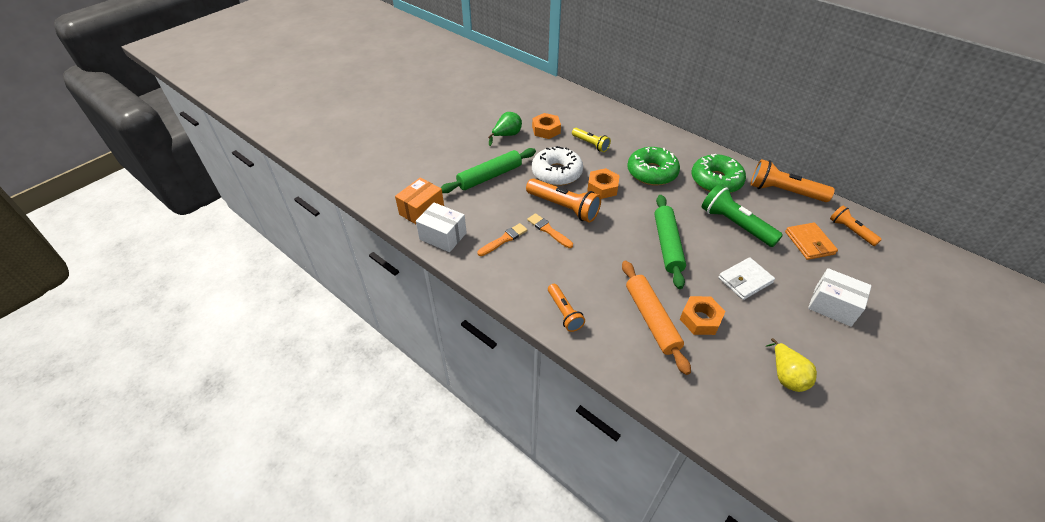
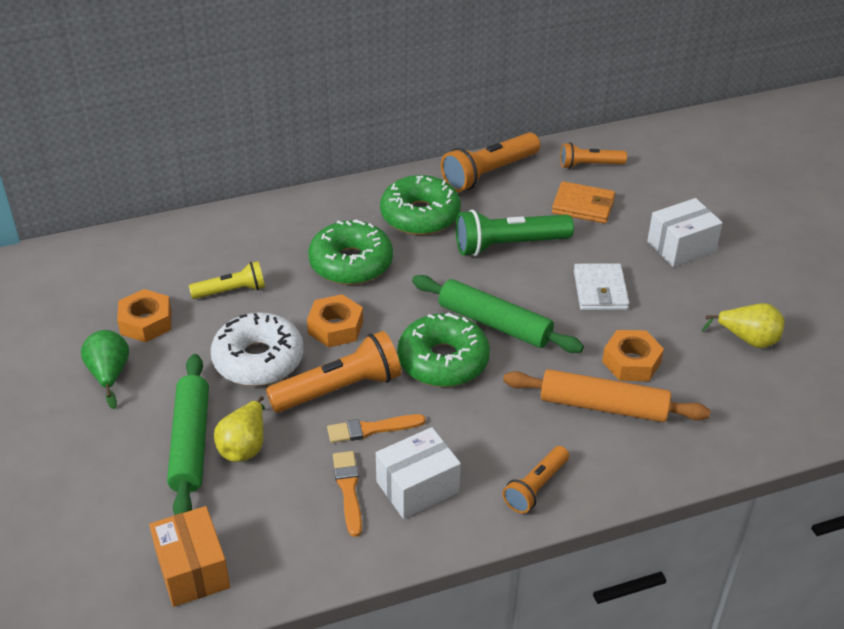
camera: 60 degrees left, 5 degrees down
(443, 236) = (278, 565): white box -> white box (417, 487)
(502, 193) = (244, 446): none -> yellow pear
(564, 312) = (536, 487): orange flashlight -> orange flashlight turned 120 degrees clockwise
(619, 236) = (443, 361): none -> green donut

